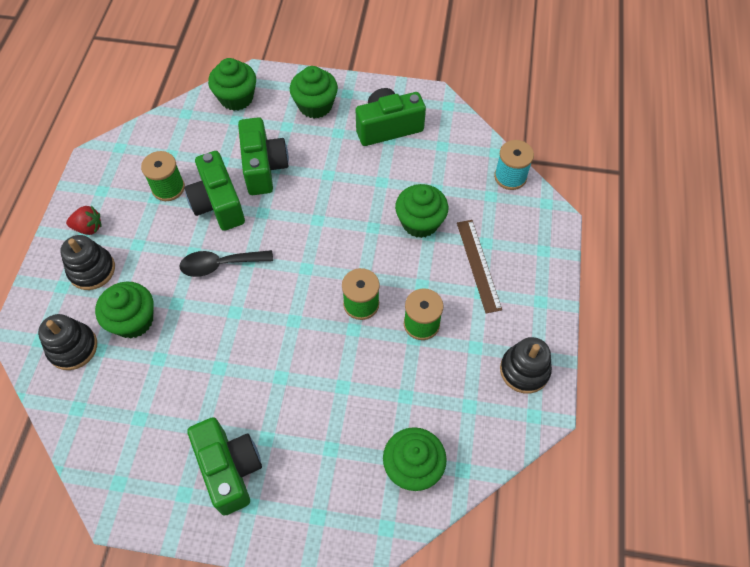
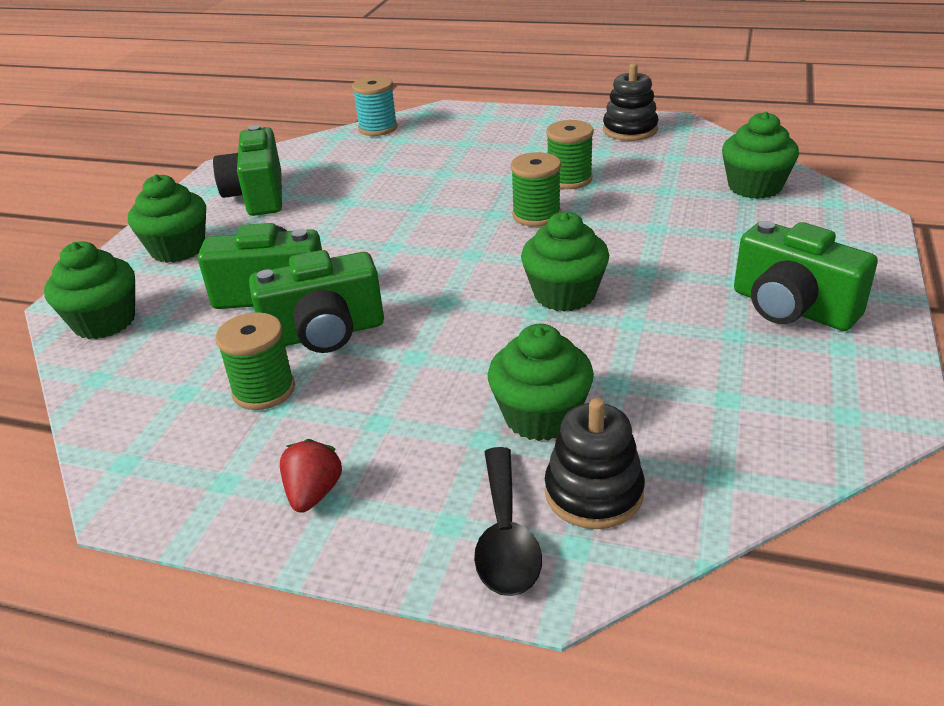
camera: 80 degrees left, 25 degrees down
(92, 270) = (419, 480): black stacking toy -> none
(220, 265) = (447, 327): black spoon -> black spoon (505, 536)
(230, 469) = (792, 308): green camera -> green camera turned 120 degrees counterclockwise
(420, 222) = (422, 178): green cupcake -> green cupcake (564, 294)
(478, 265) = (494, 147): brown ruler -> none

